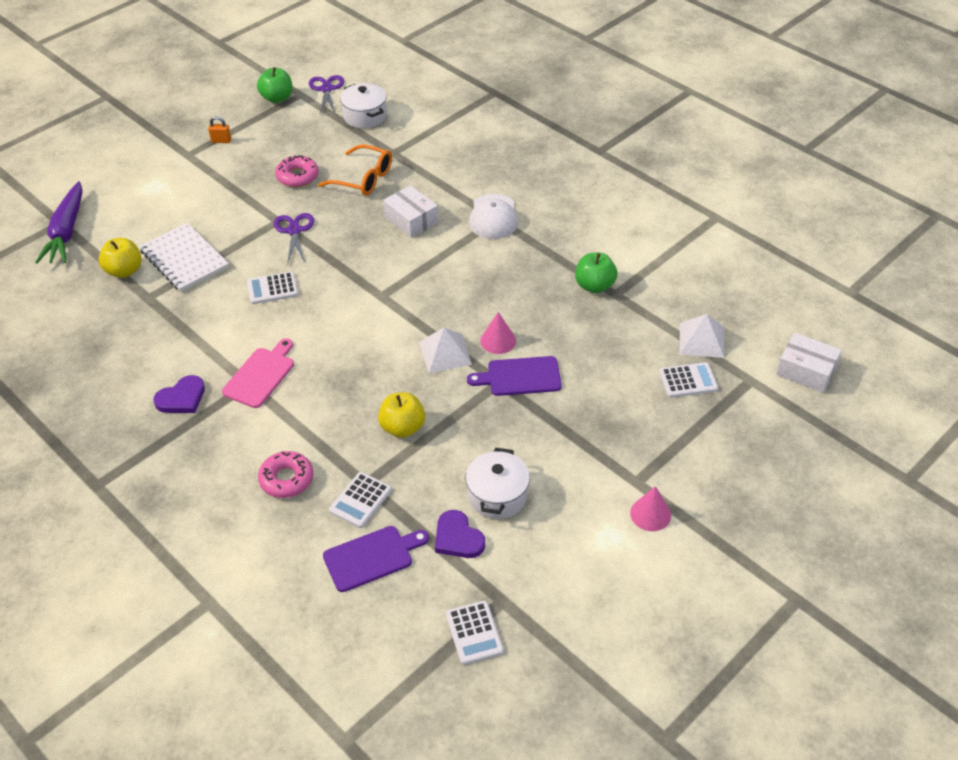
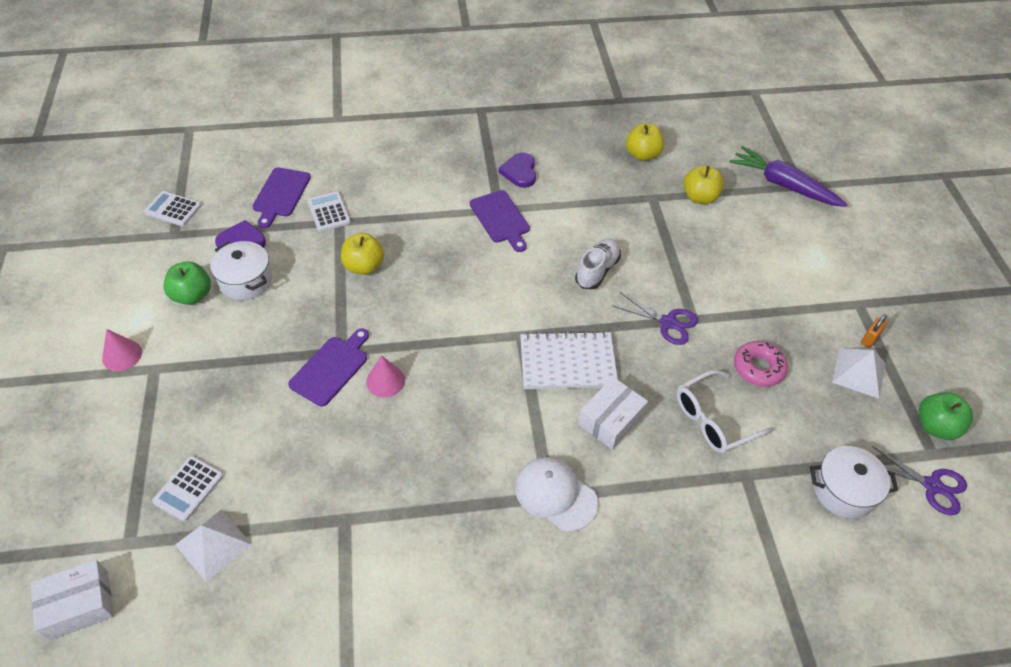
camera: 125 degrees right, 5 degrees up
(87, 330) = (642, 155): none -> yellow apple
(184, 259) = (686, 236): white notebook -> white notebook (567, 362)
(261, 375) = (501, 219): pink cutting board -> purple cutting board
(272, 288) = (597, 270): white calculator -> white shoe
(286, 479) = (388, 187): pink donut -> none
(363, 179) = (714, 420): orange glasses -> white glasses
(411, 220) = (611, 420): white box -> white box turned 45 degrees counterclockwise
(445, 353) = (410, 336): white pyramid -> white pyramid (859, 372)
(594, 286) = (372, 509): green apple -> green apple (192, 295)

